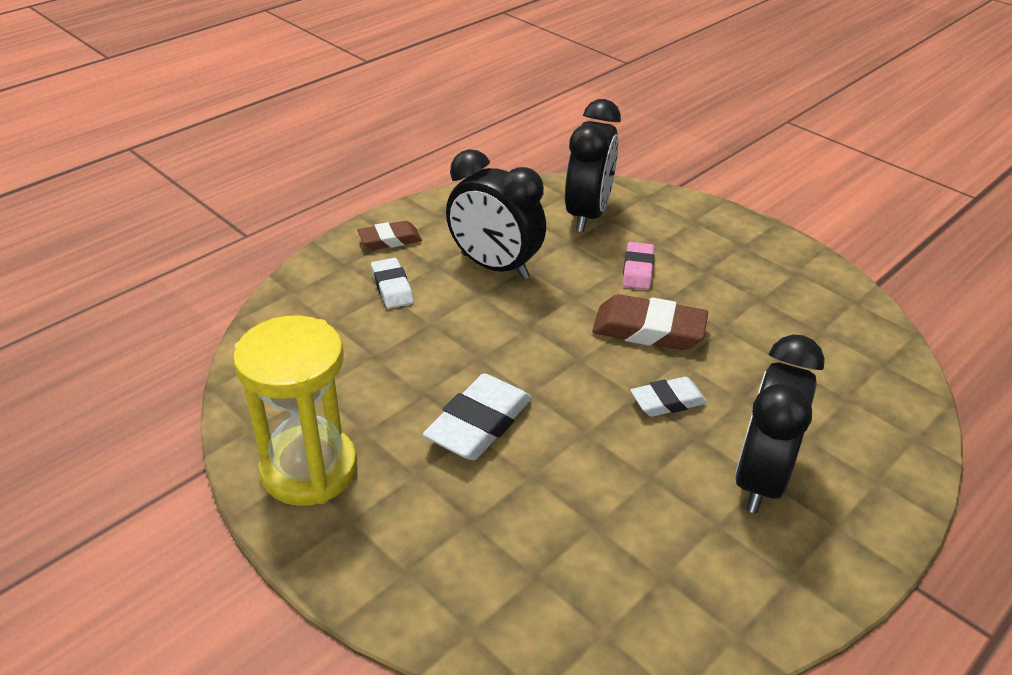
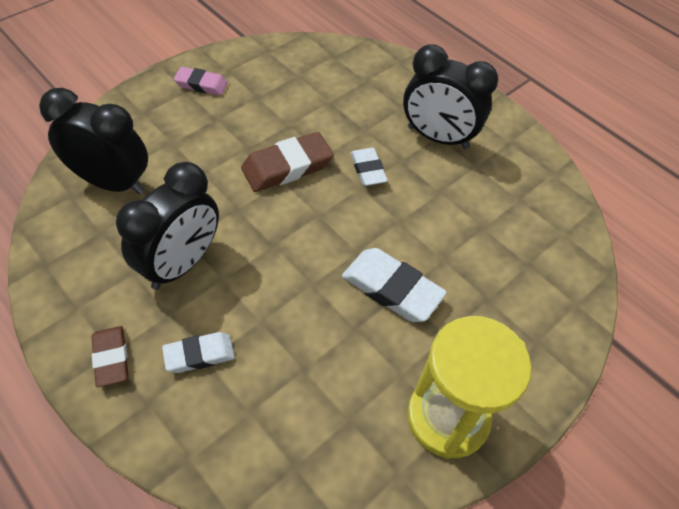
camera: 90 degrees left, 15 degrees up
(638, 270) = (208, 161): pink eraser -> pink eraser (201, 84)
(648, 330) = (287, 167): brown eraser -> brown eraser turned 45 degrees clockwise

